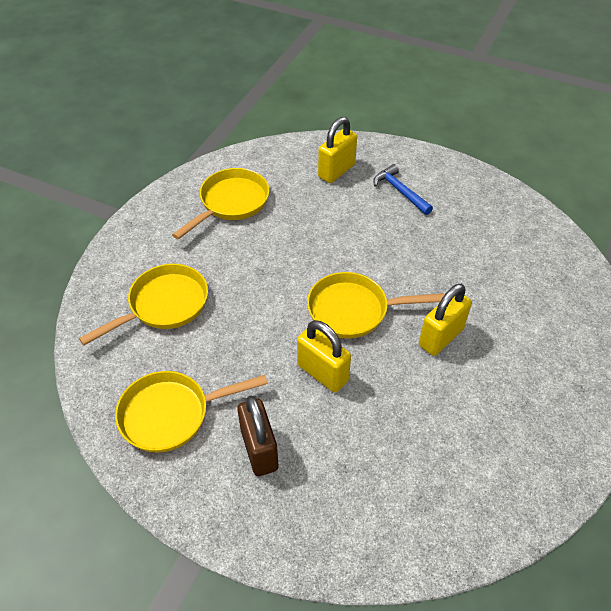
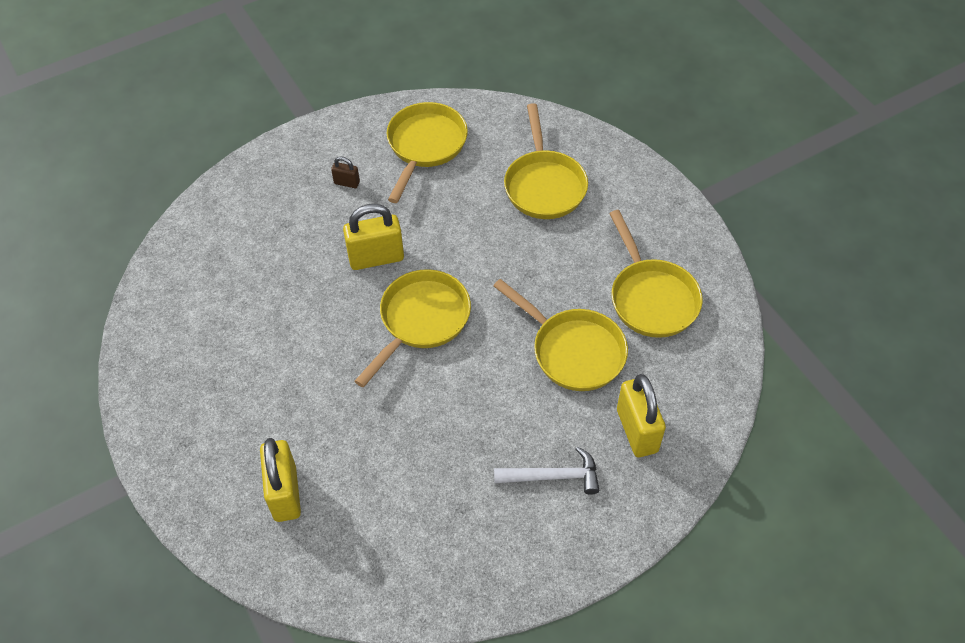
camera: 125 degrees right, 5 degrees up
(259, 450) = (347, 183): brown padlock -> brown padlock, size x0.49
(306, 220) = (573, 351): none -> yellow pan
(400, 191) = (553, 476): blue hammer -> white hammer
(441, 337) = (332, 370): yellow padlock -> yellow padlock (285, 493)

